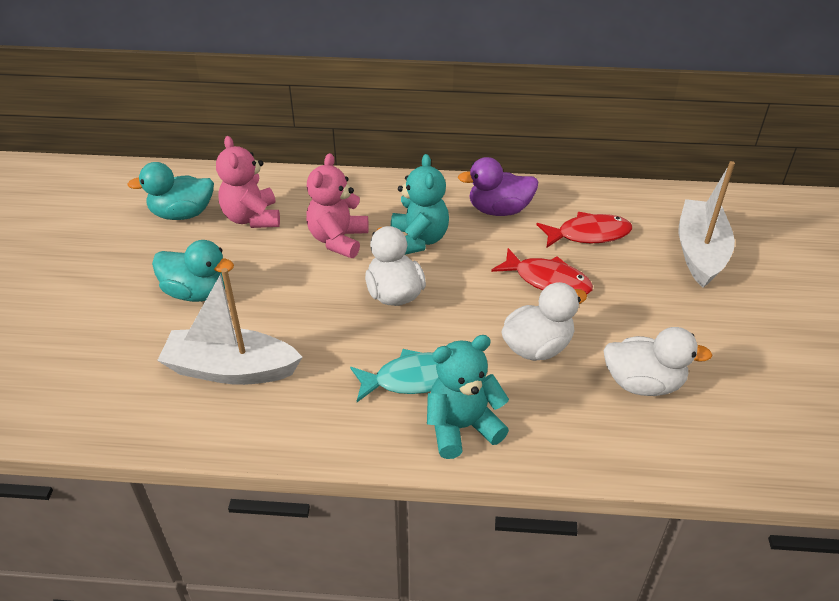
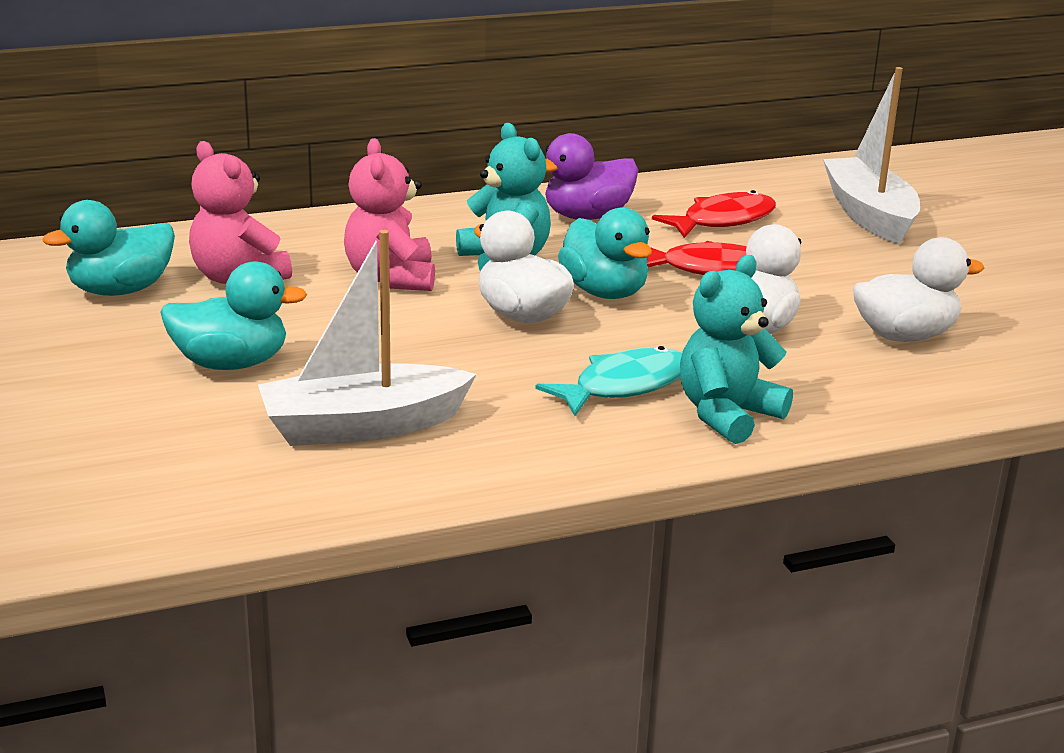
camera: 25 degrees left, 15 degrees down
(461, 285) = (604, 292): none -> turquoise duck

